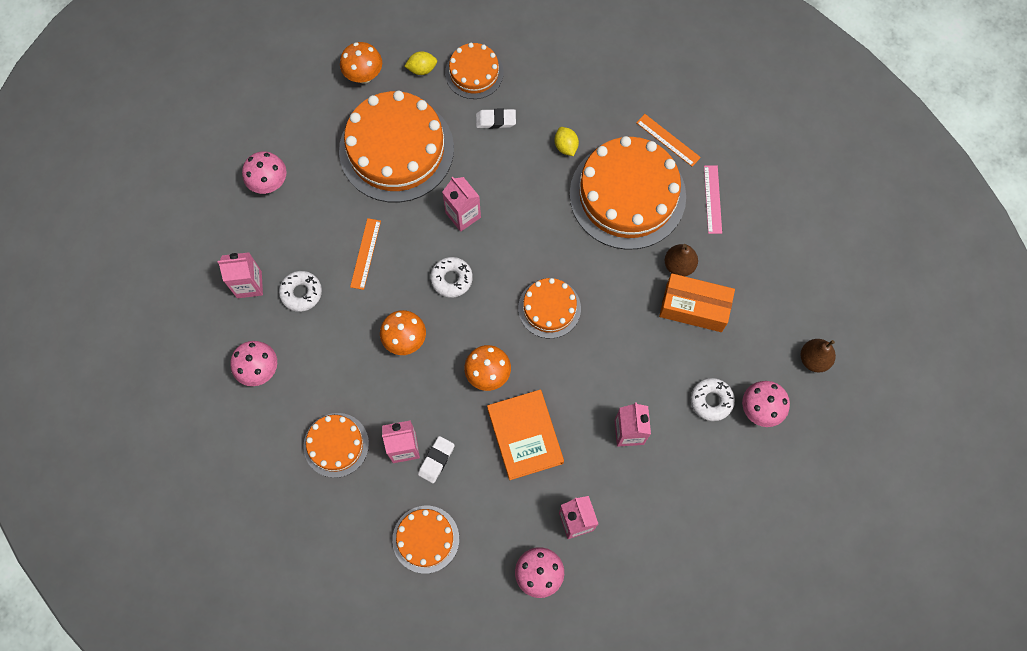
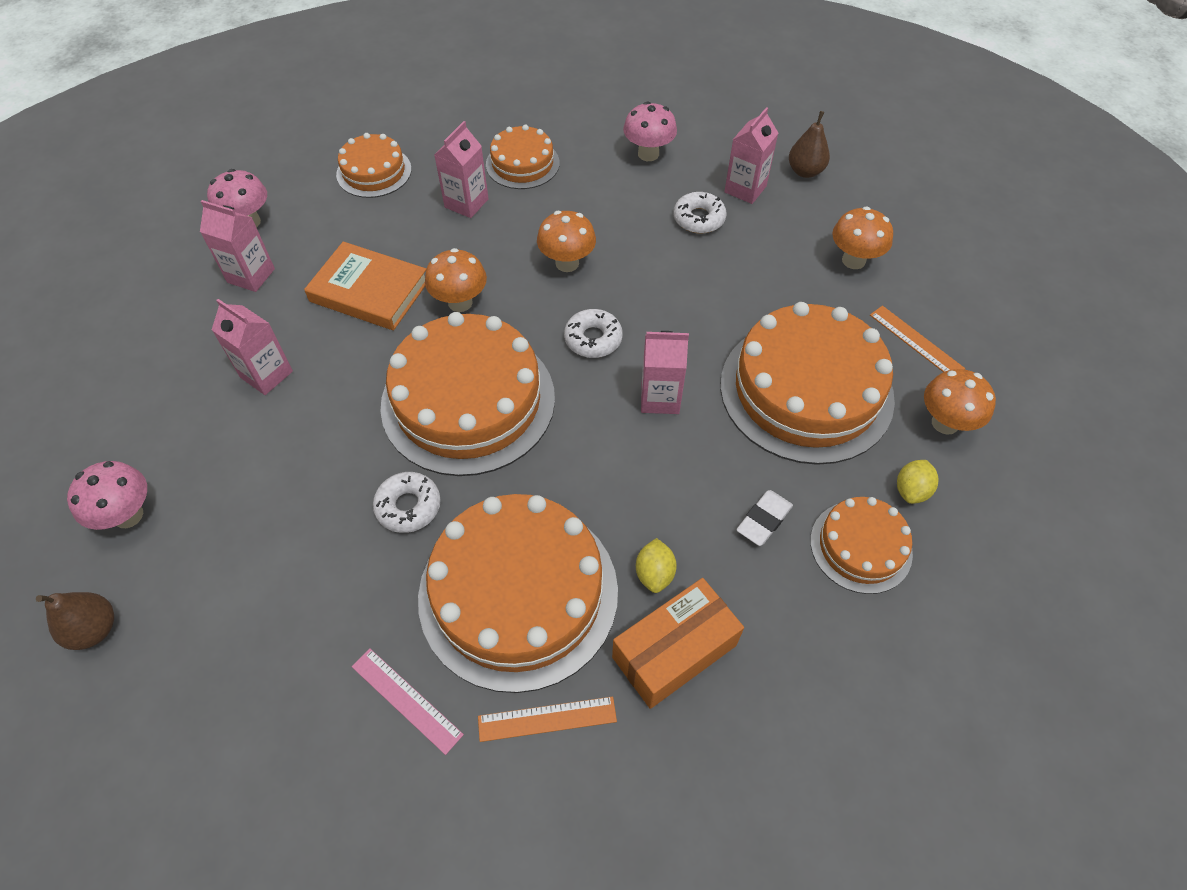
camera: 130 degrees right, 15 degrees down
(269, 183) = (853, 260): pink mushroom -> orange mushroom
(365, 253) = (695, 288): orange ruler -> orange ruler (916, 341)
(436, 460) = (428, 217): white eraser -> none
(549, 308) = (468, 401): orange cake -> orange cake, size x1.92
(566, 146) = (654, 573): yellow lemon -> yellow lemon turned 75 degrees clockwise
(679, 265) = (370, 575): brown pear -> brown pear (805, 171)
(694, 307) = (306, 547): orange box -> orange box (674, 651)
(711, 401) = (197, 474): white donut -> white donut (408, 506)

